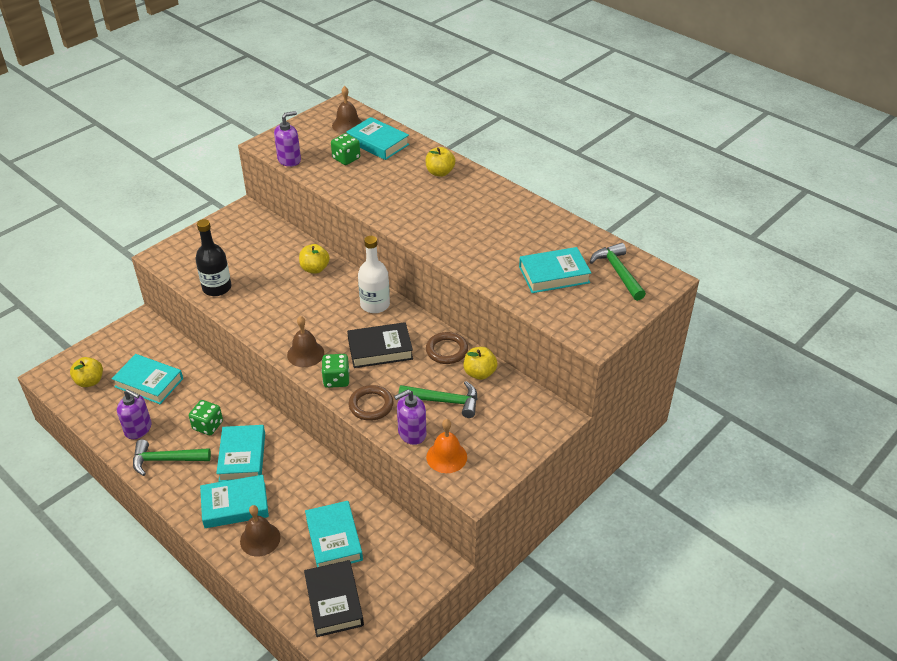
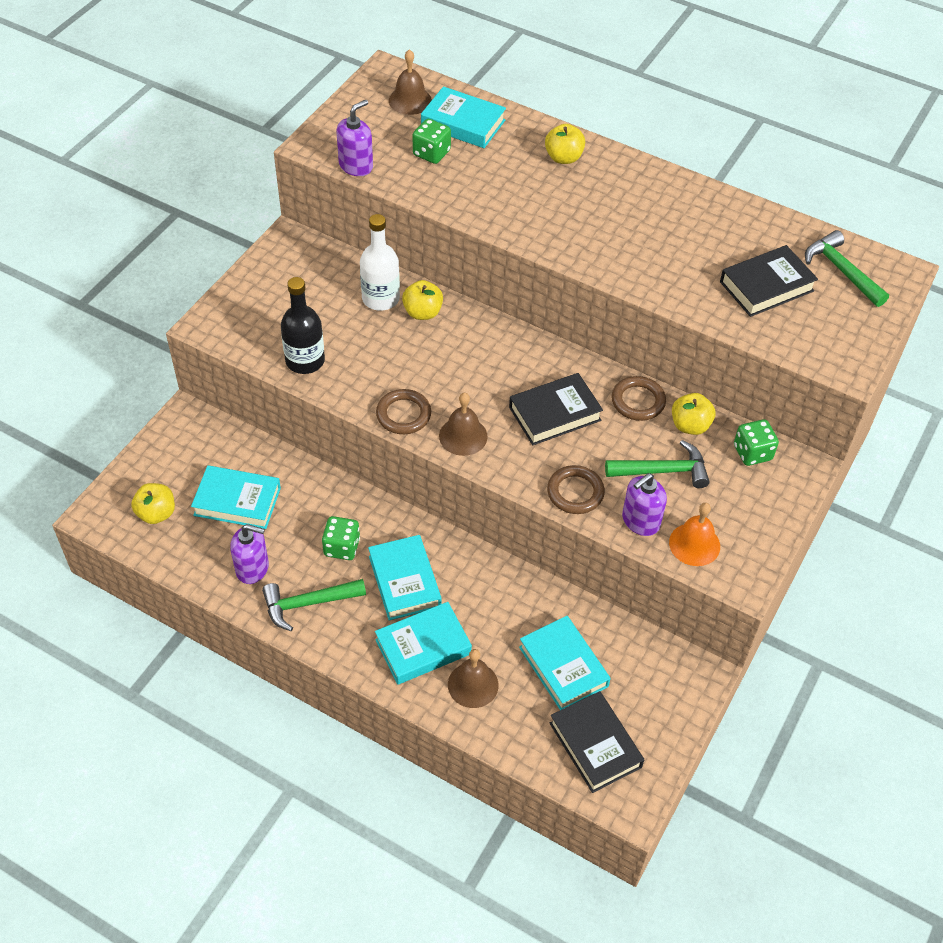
camera: 15 degrees left, 10 degrees up
(269, 333) = (403, 414): none -> brown ring
(336, 379) = (517, 465): green dice -> green dice (752, 452)
(375, 304) = (522, 352): white bottle -> white bottle (380, 298)
(554, 275) = (766, 286): turquoise book -> black book

